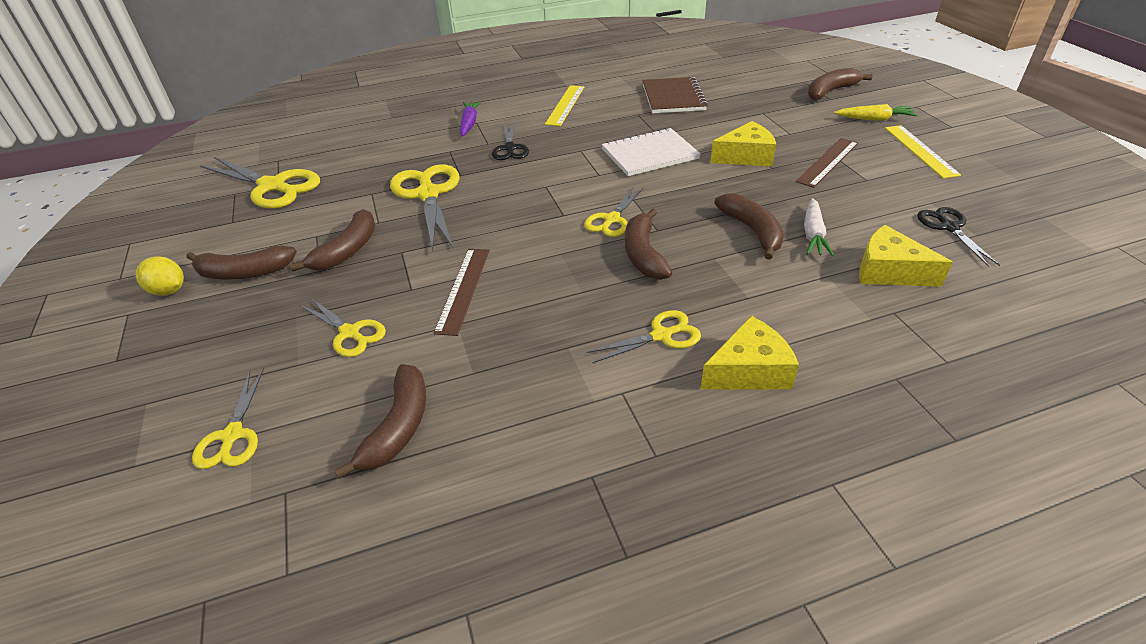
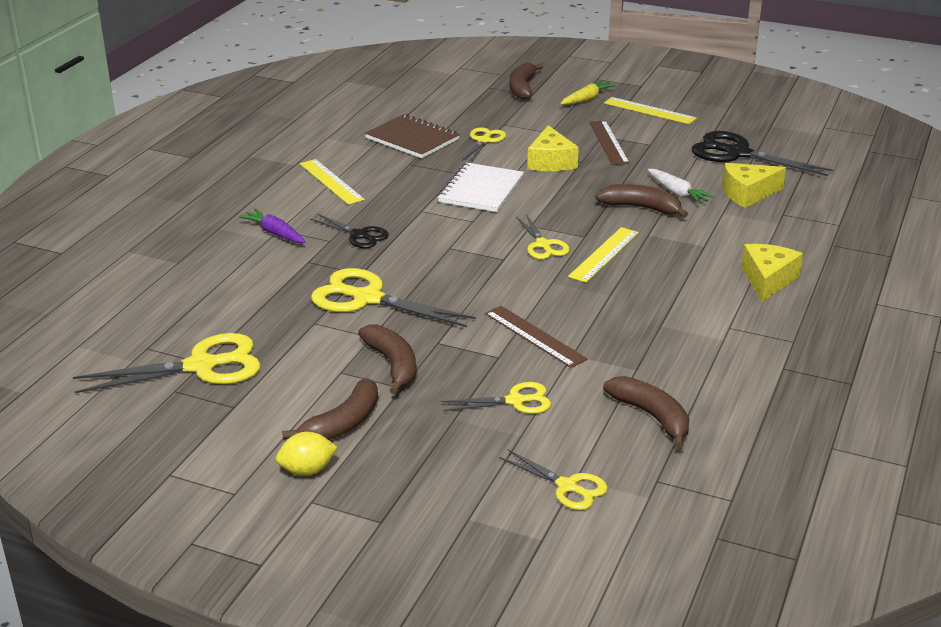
camera: 50 degrees left, 10 degrees down
(643, 254) = (604, 254): brown banana -> yellow ruler
(661, 335) = (697, 290): yellow scissors -> yellow scissors (484, 141)
(745, 156) = (550, 161): yellow cheese -> yellow cheese turned 150 degrees clockwise
(949, 227) = (737, 154): black scissors -> black scissors, size x1.74

